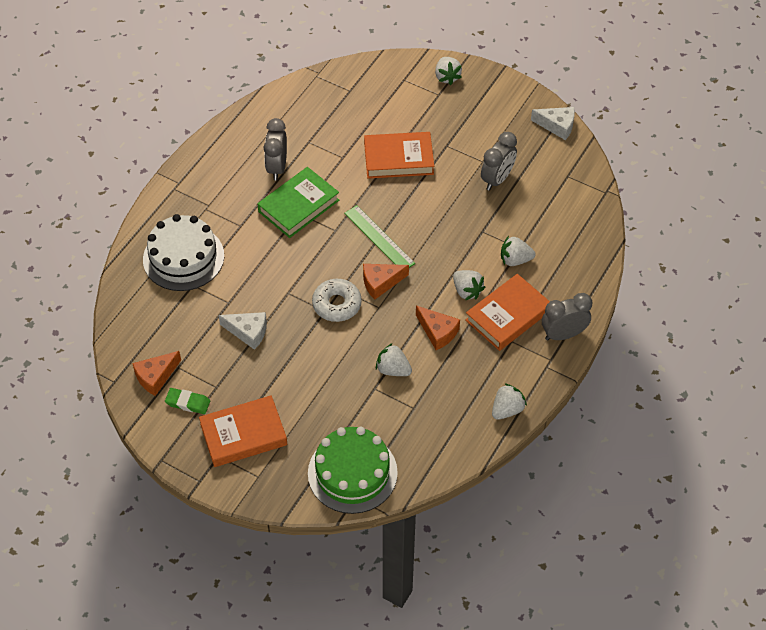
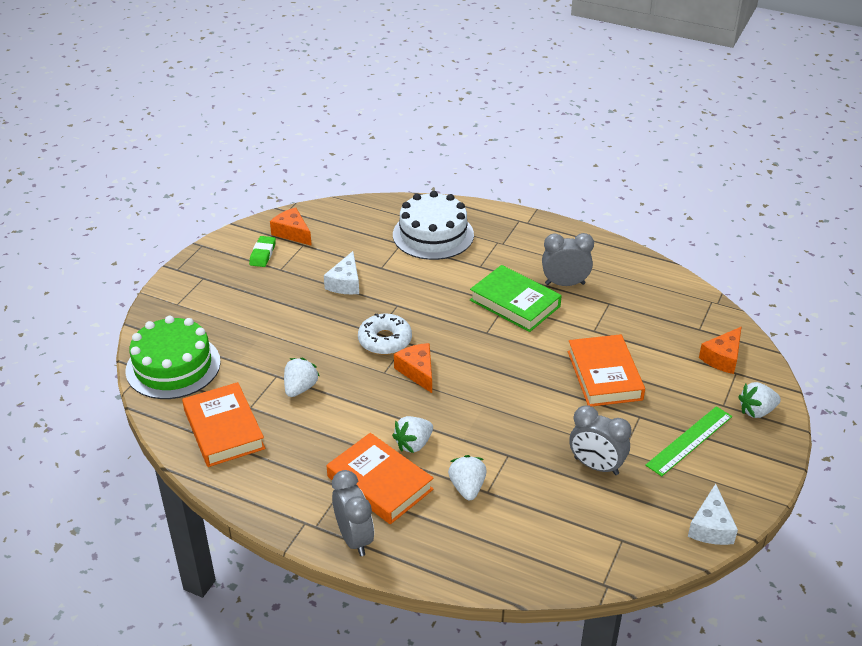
camera: 85 degrees right, 15 degrees down
(243, 434) = (225, 291): orange book -> orange book (224, 429)
(379, 238) = (481, 366): green ruler -> green ruler (689, 440)
(438, 332) = (352, 421): orange cheese -> orange cheese (722, 358)
(507, 410) = (243, 486): white strawberry -> none

